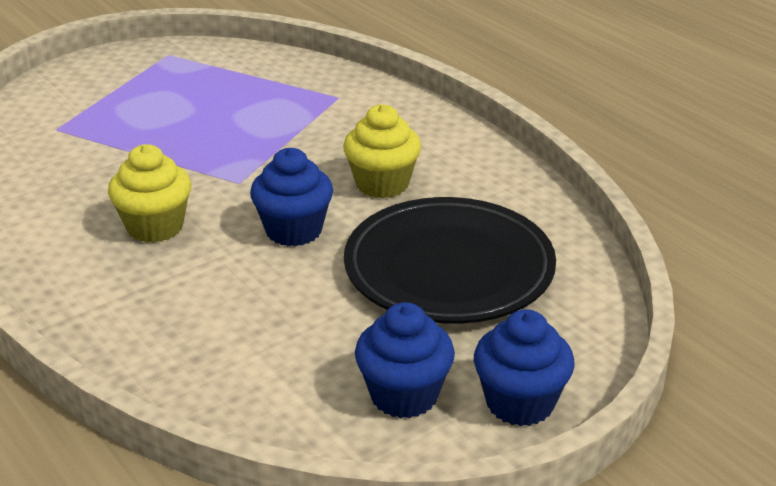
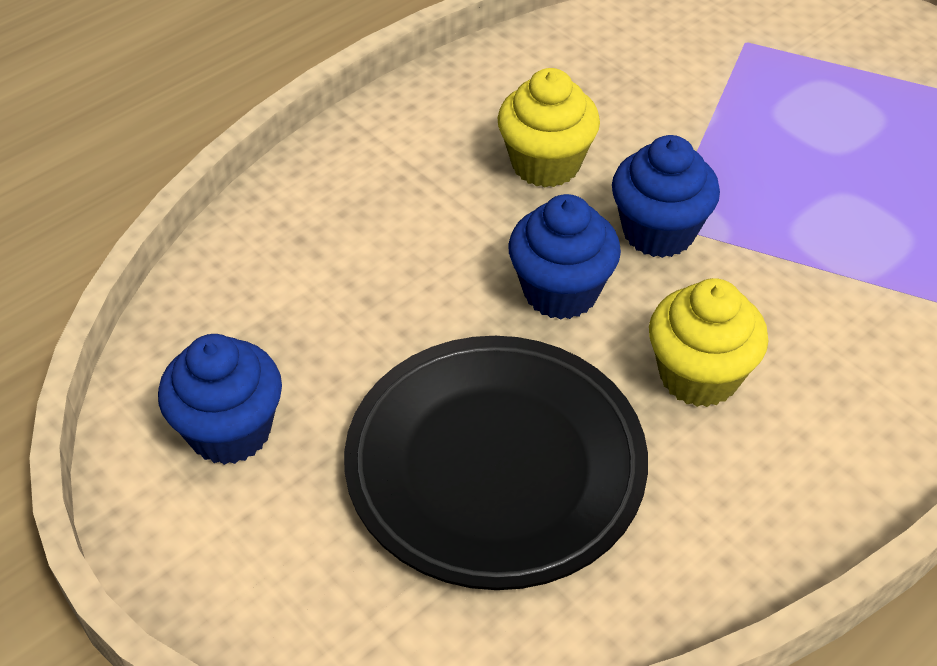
camera: 85 degrees right, 15 degrees up
(520, 403) = (211, 554): blue cupcake -> blue cupcake (658, 232)

